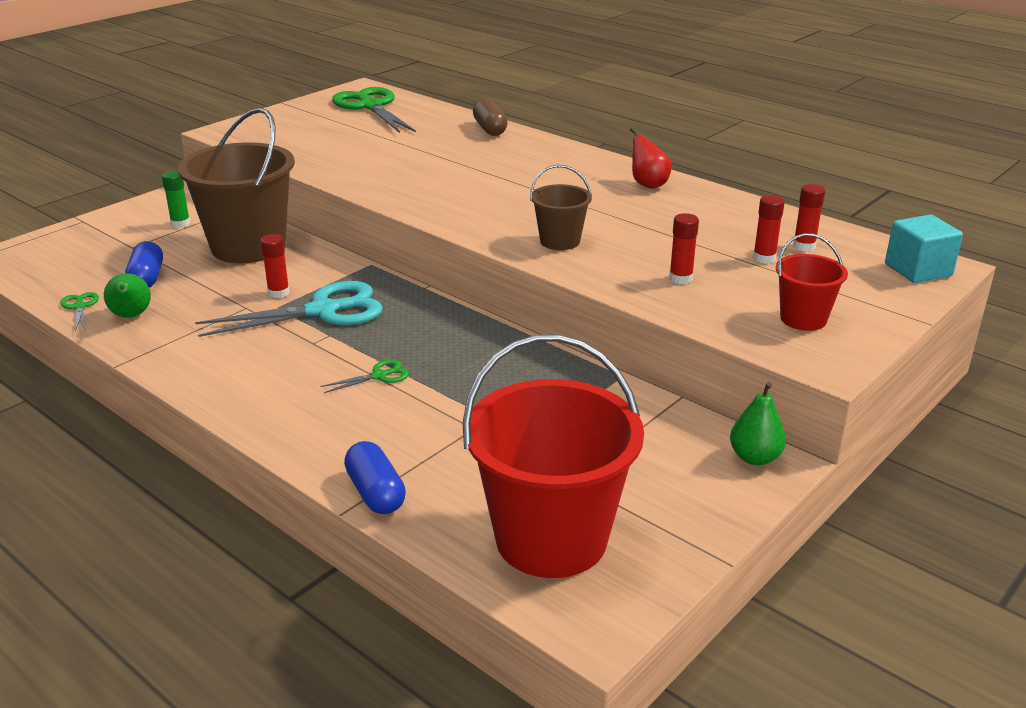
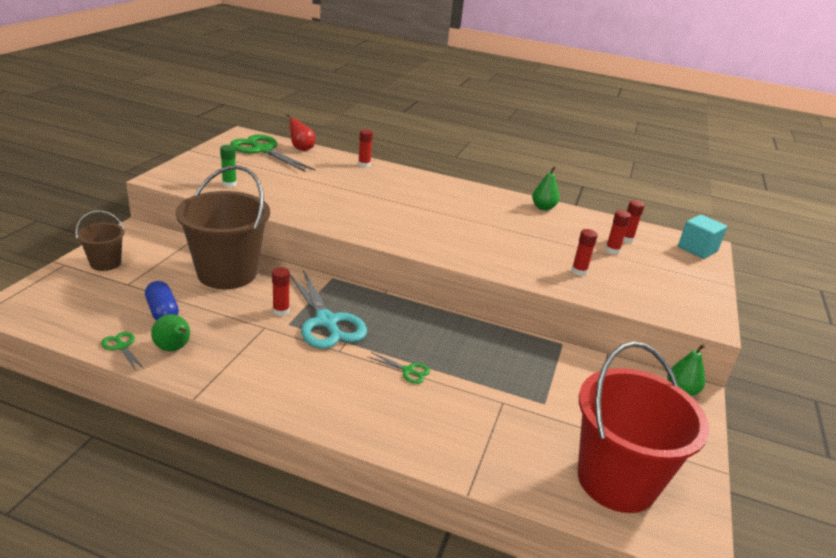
camera: 25 degrees left, 0 degrees up
(180, 223) = (155, 258): green glue stick -> green glue stick (229, 184)
(323, 311) = (326, 322): turquoise scissors -> turquoise scissors turned 105 degrees clockwise
(376, 493) = (479, 471): blue capsule -> none
(379, 376) = (408, 371): green scissors -> green scissors turned 75 degrees clockwise
(490, 129) = (364, 165): brown capsule -> red glue stick
(560, 241) = (483, 251): brown bucket -> brown bucket (105, 263)
(648, 184) = (501, 201): red pear -> red pear (301, 148)
(707, 196) = (543, 207): none -> green pear
(803, 319) = (669, 292): red bucket -> none

